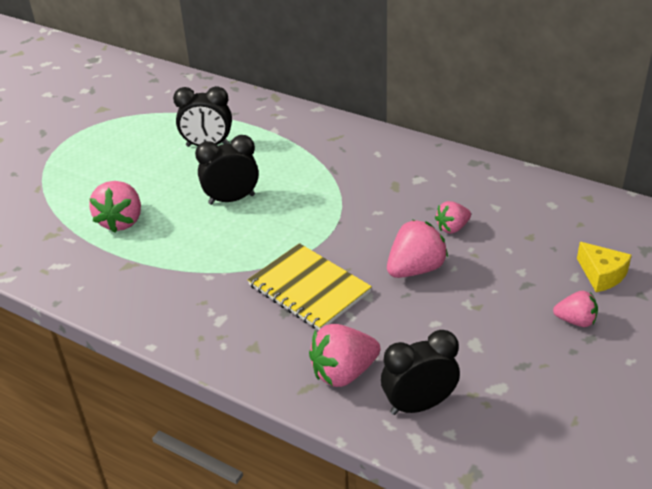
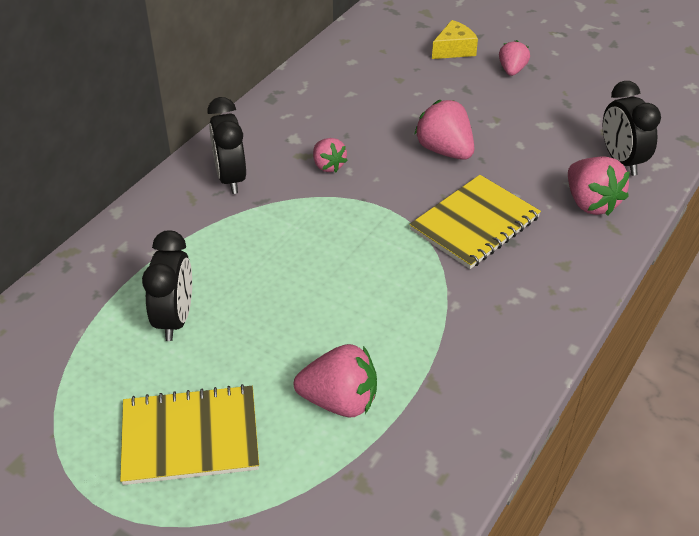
camera: 90 degrees left, 5 degrees up
(106, 163) = (190, 437): none -> yellow notebook
(231, 199) = (307, 289): black clock -> black clock (231, 178)
(452, 228) = (382, 122): pink strawberry -> pink strawberry (328, 166)

